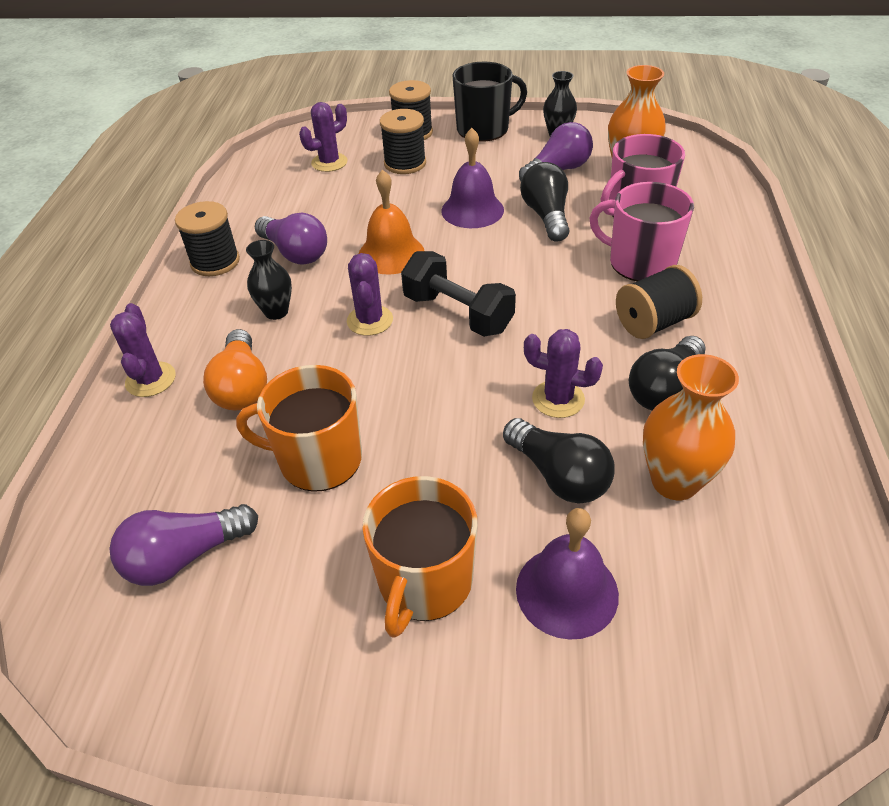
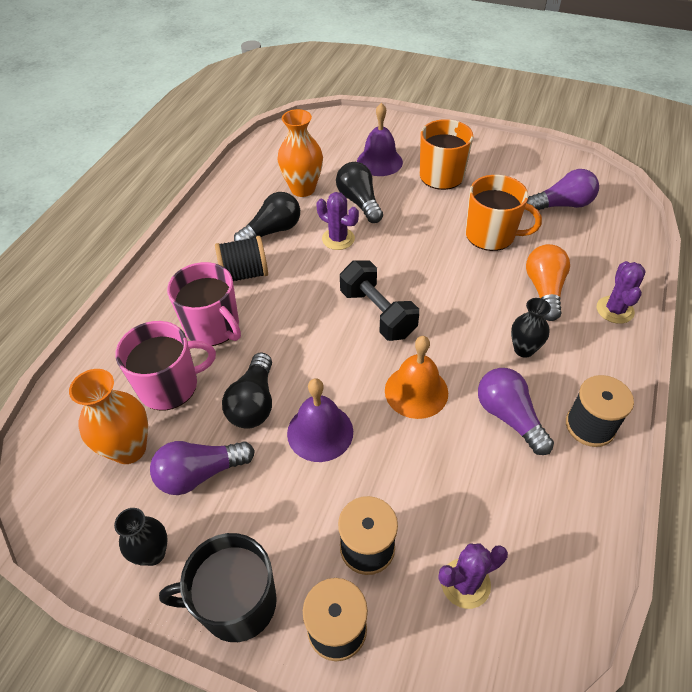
camera: 165 degrees left, 5 degrees up
(370, 320) = (447, 323): purple cactus -> none

